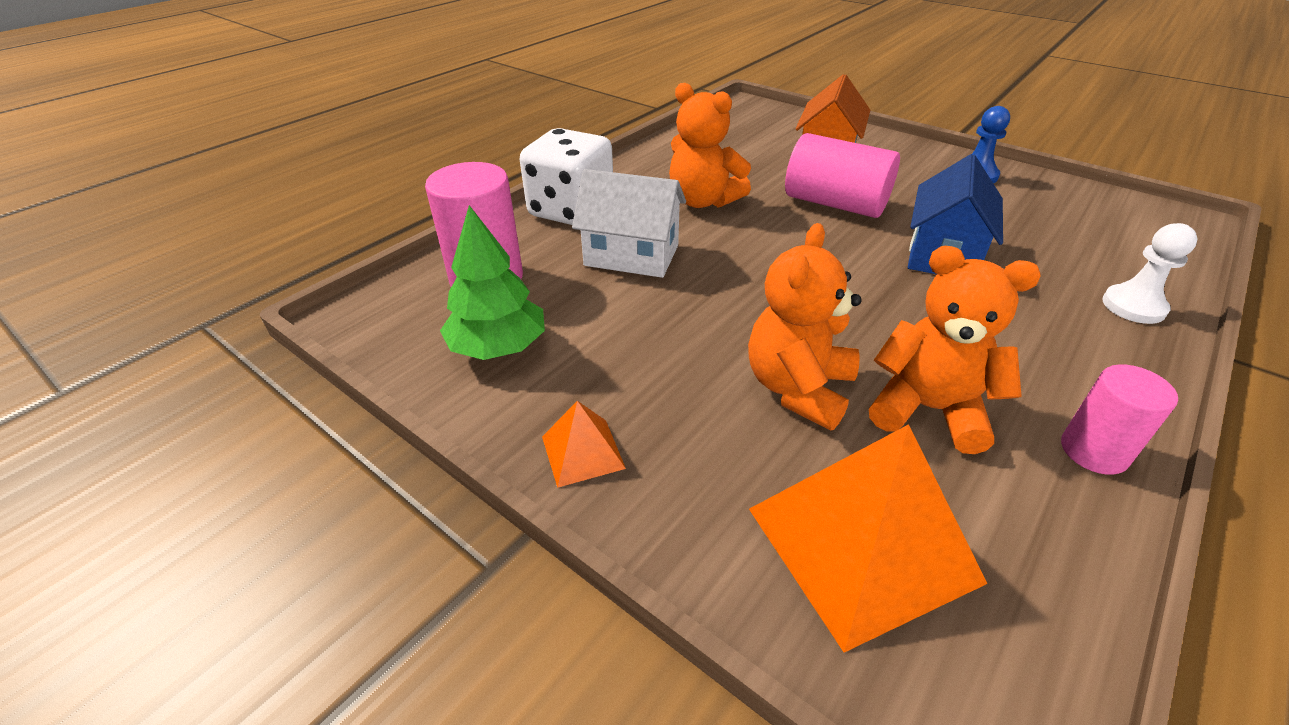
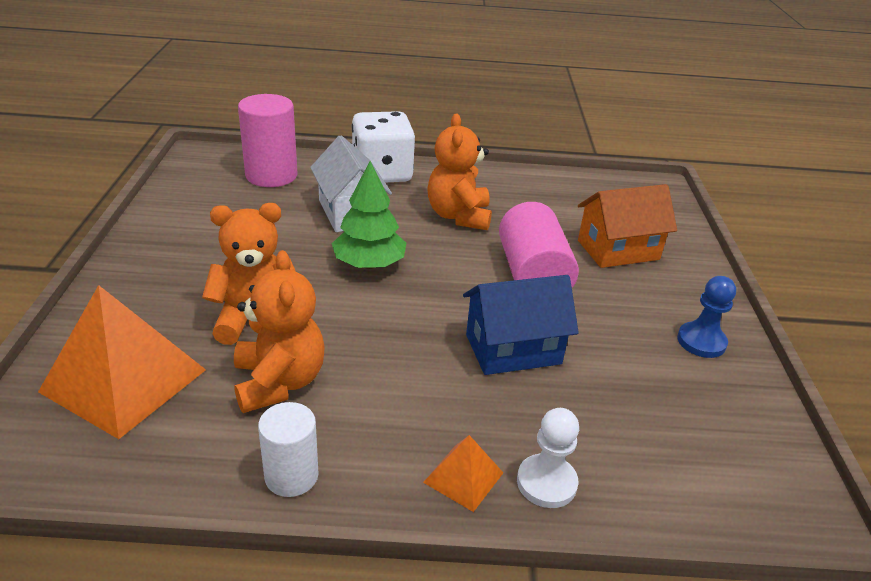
camera: 50 degrees right, 5 degrees down
(498, 347) = (208, 204): green tree -> green tree (369, 264)
(582, 452) = (139, 261): orange pyramid -> orange pyramid (463, 477)
(1094, 451) = (291, 476): pink cylinder -> white cylinder

